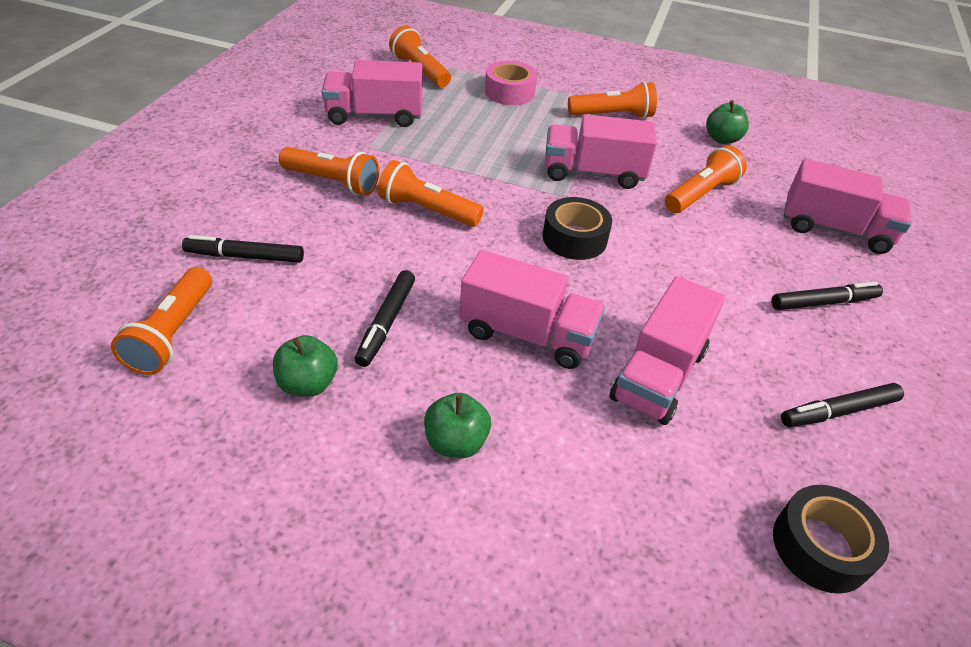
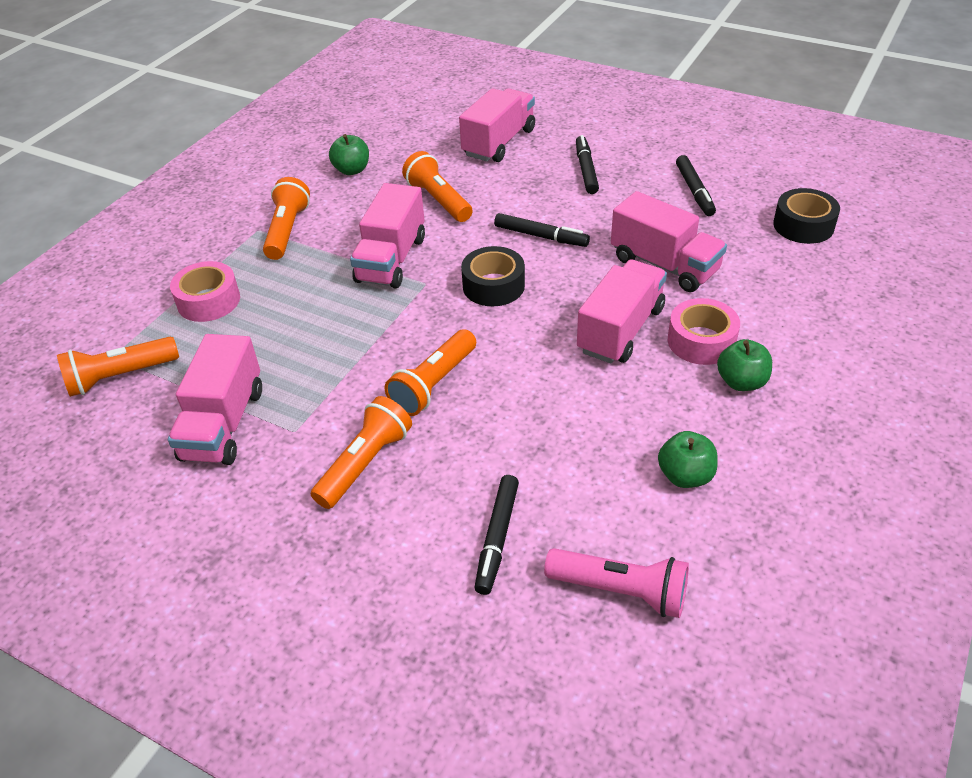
camera: 75 degrees left, 0 degrees up
(172, 333) = (620, 591): orange flashlight -> pink flashlight
(386, 323) = (606, 420): black marker -> black marker (541, 236)
(523, 406) = (701, 341): none -> pink tape

